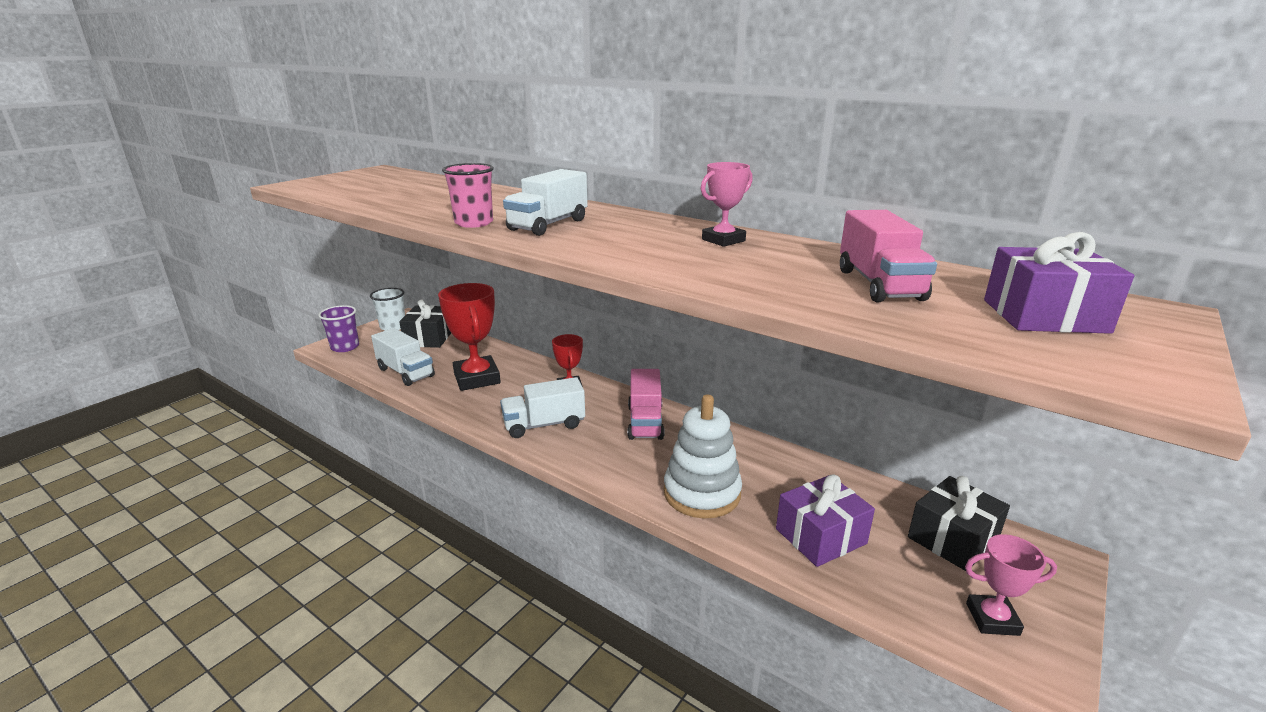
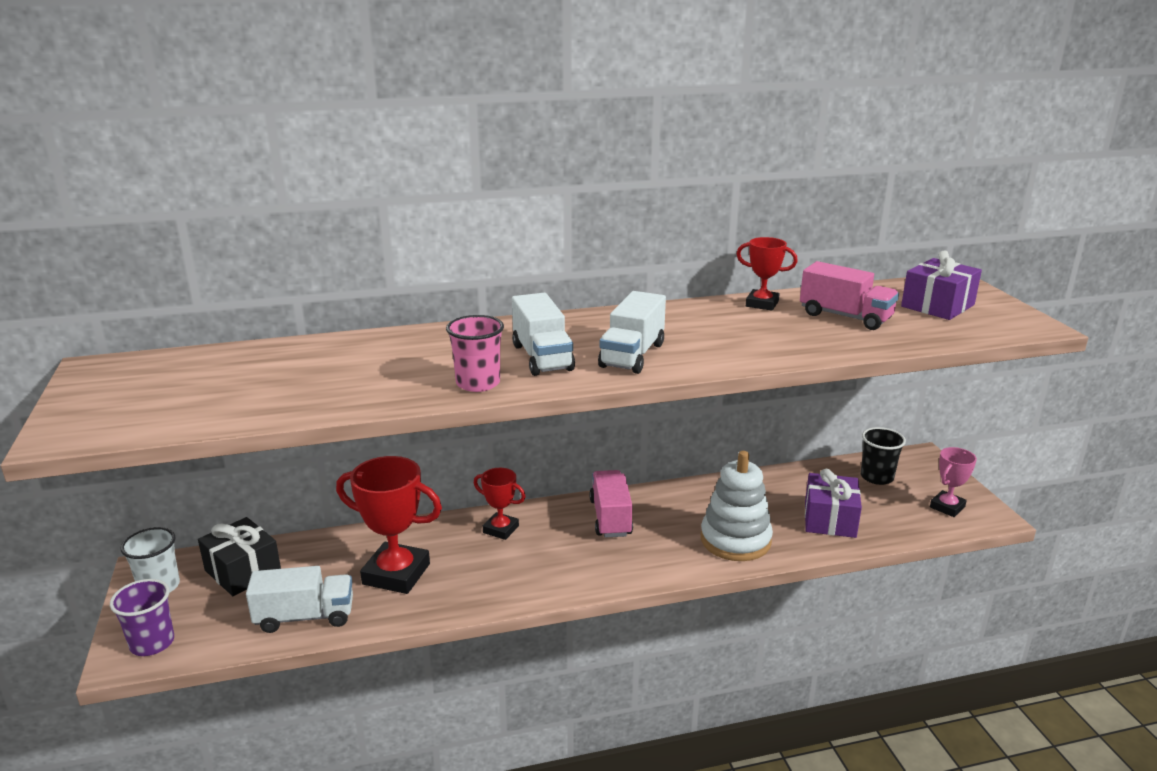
camera: 50 degrees left, 0 degrees up
(544, 425) = (544, 570): white truck -> white truck (632, 355)
(645, 422) = (610, 517): pink truck -> pink truck turned 135 degrees counterclockwise
(723, 240) = (692, 318): pink trophy -> none
(820, 251) = (762, 304): none -> red trophy
(952, 539) = (876, 477): black gift -> black cup

